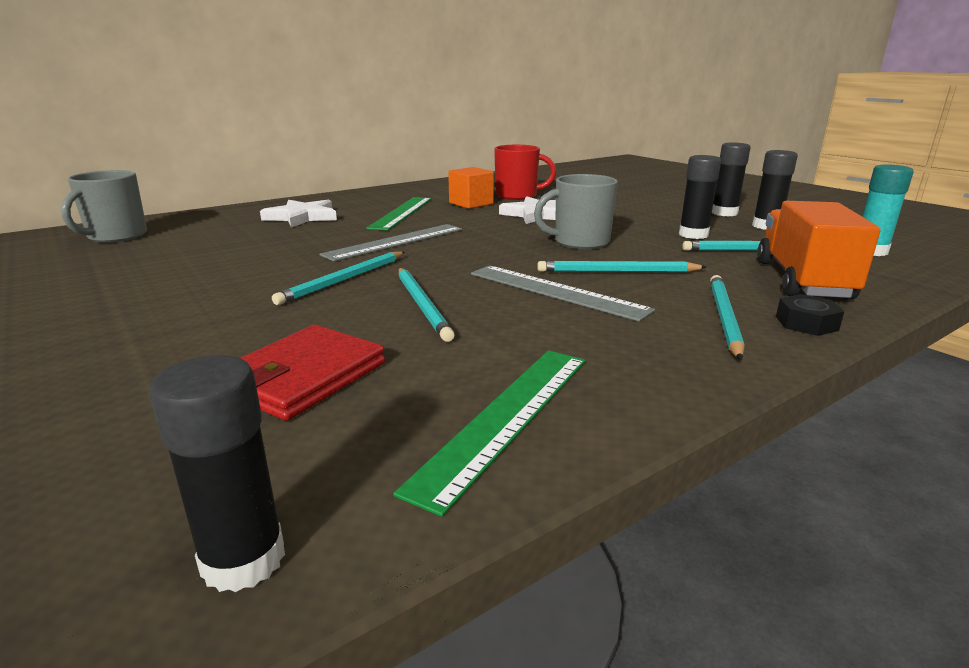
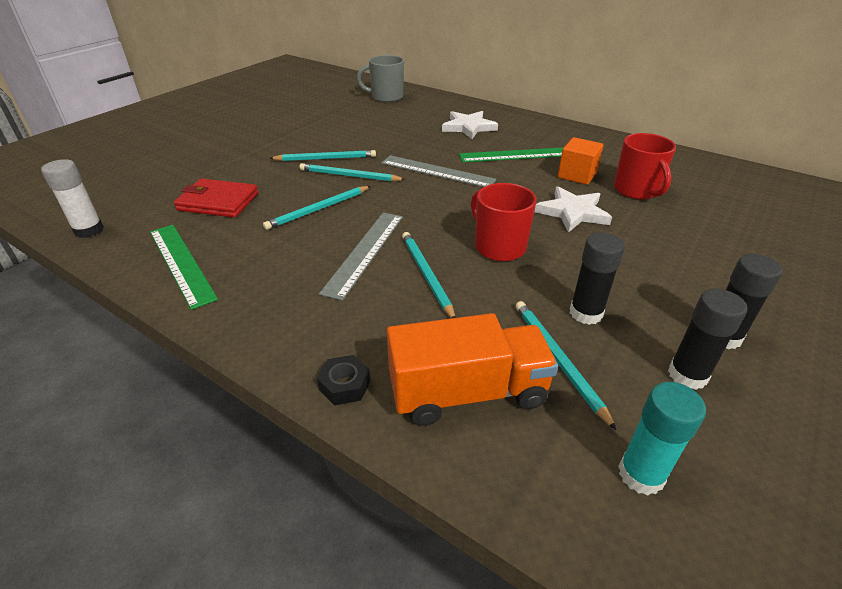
camera: 70 degrees right, 15 degrees up
(243, 560) = (89, 230): black glue stick -> white glue stick
(506, 417) = (181, 263): green ruler -> green ruler turned 45 degrees clockwise
(579, 242) = (499, 247): grey mug -> red mug
(724, 317) = (341, 337): turquoise pencil -> turquoise pencil (326, 158)

